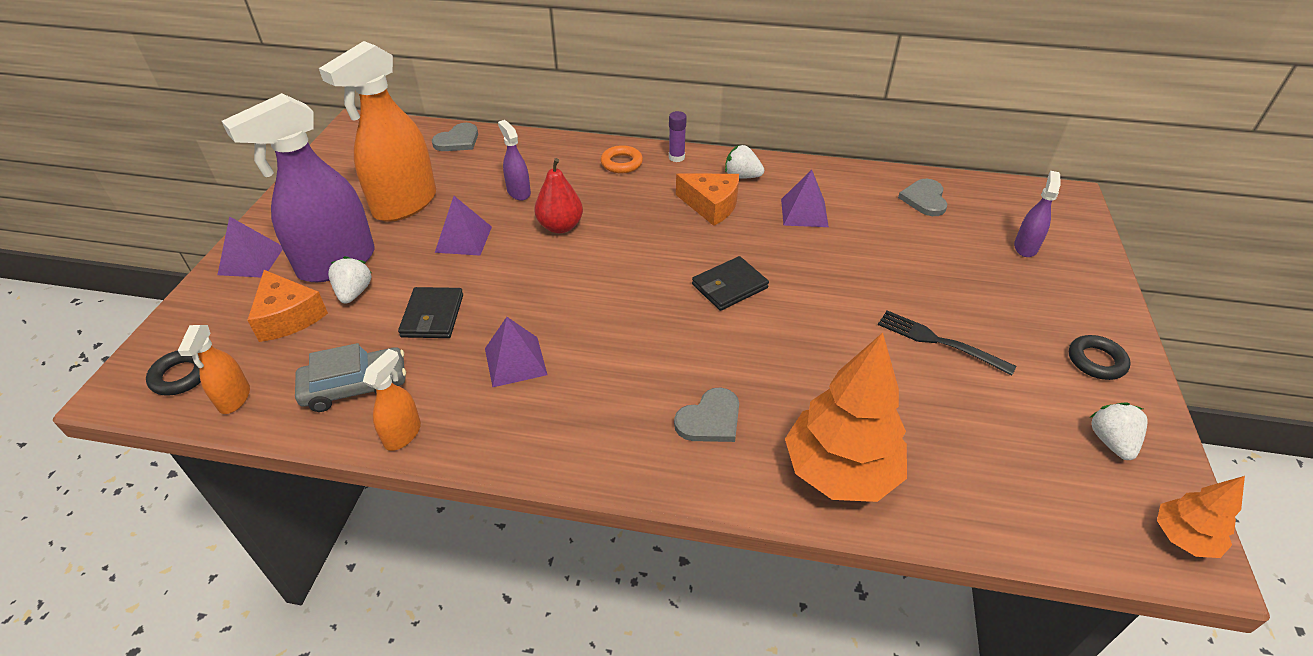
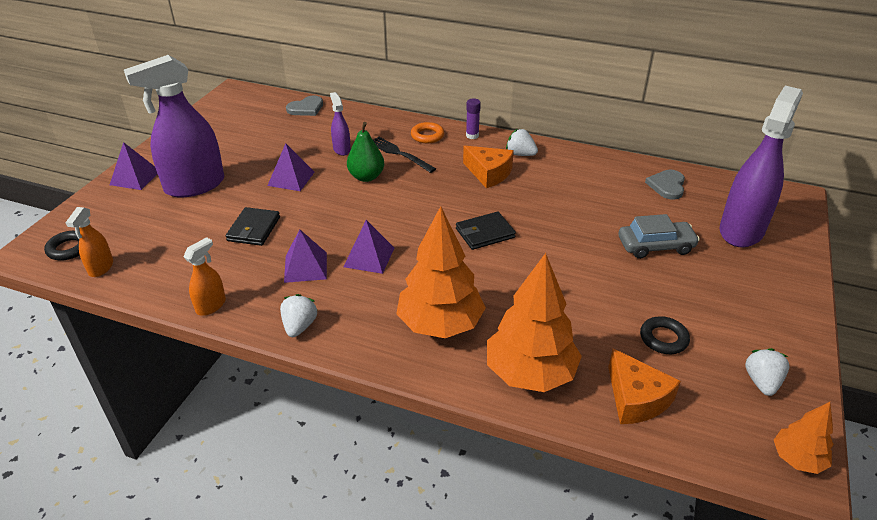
camera: 10 degrees right, 5 degrees down
(288, 316) = (151, 218): orange cheese -> orange cheese (636, 399)
(354, 293) = (201, 207): white strawberry -> white strawberry (299, 326)
(355, 386) = (186, 270): grey car -> grey car (655, 246)
(404, 204) = (254, 150): orange spray bottle -> none
(560, 226) = (366, 177): red pear -> green pear
(710, 419) = (440, 324): grey heart -> orange tree
(804, 213) = (562, 186): purple pyramid -> purple pyramid (369, 257)
(938, 341) = (641, 292): black fork -> black fork (399, 154)
(1025, 247) = (741, 230): purple spray bottle -> purple spray bottle, size x2.16
(1096, 361) = (771, 322): black ring -> black ring (663, 338)

